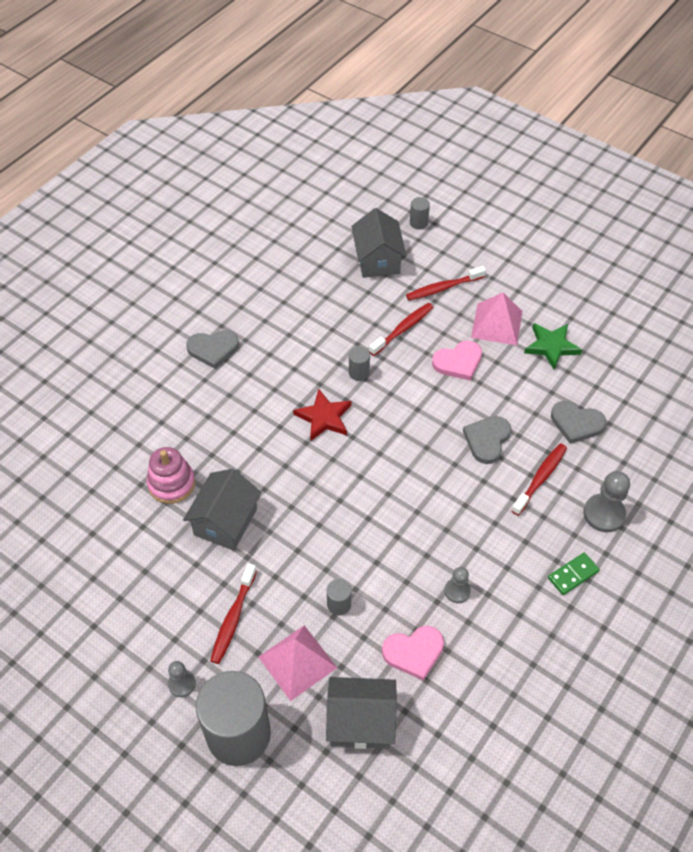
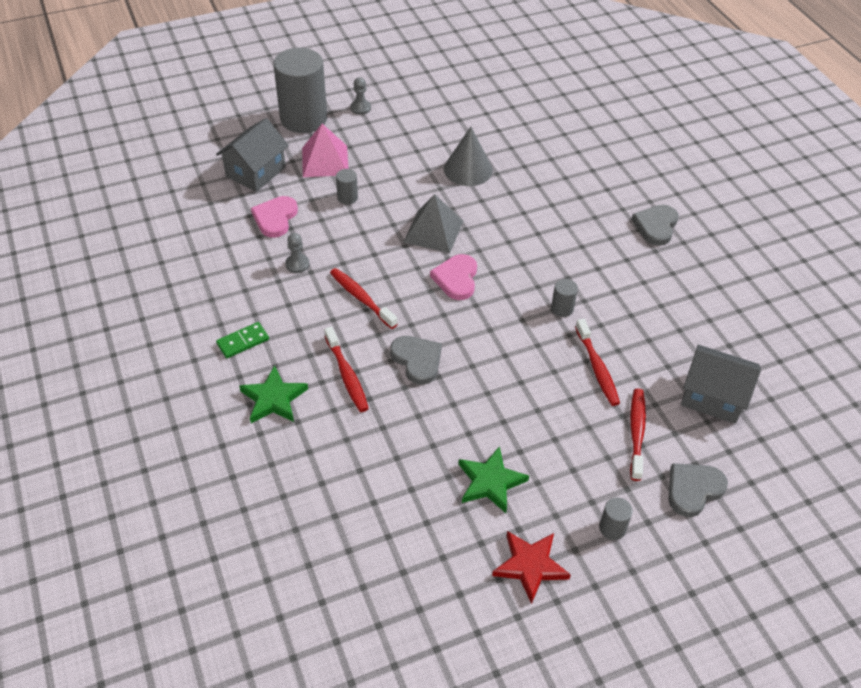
camera: 120 degrees right, 5 degrees down
(171, 483) = (525, 155): pink stacking toy -> none
(225, 521) = (468, 169): grey house -> grey cone
(233, 618) = (385, 145): red toothbrush -> red toothbrush (361, 298)
(324, 417) = (526, 263): red star -> red star (530, 566)
(334, 505) = (433, 231): none -> grey pyramid
(418, 223) = (758, 466): grey cylinder -> grey cylinder (612, 528)
(458, 362) = (524, 389): pink heart -> pink heart (456, 279)
(497, 324) = (554, 451): pink pyramid -> none
(573, 575) = (243, 341): green domino -> green domino turned 60 degrees clockwise
(576, 423) = (381, 441): grey heart -> grey heart (693, 489)
(604, 514) = (273, 399): grey pawn -> green star

